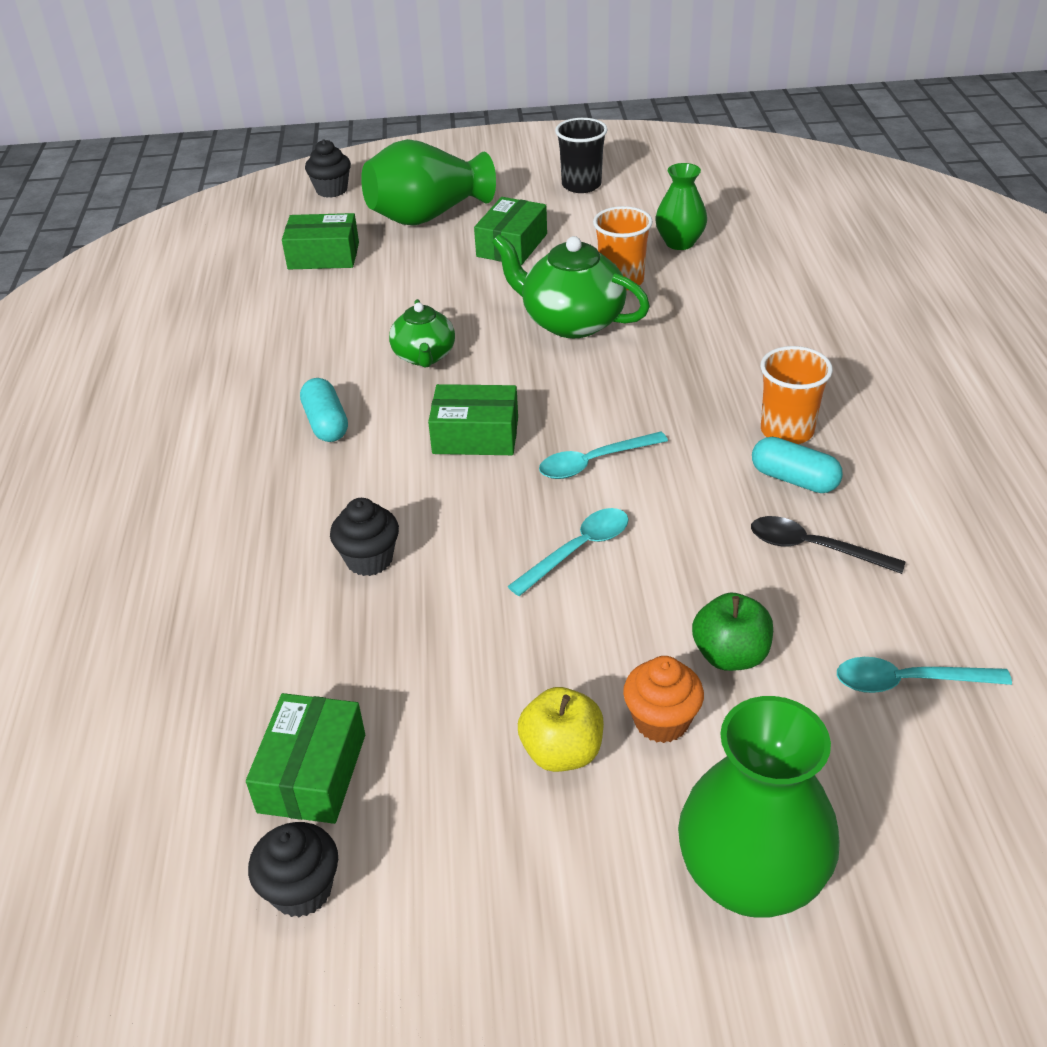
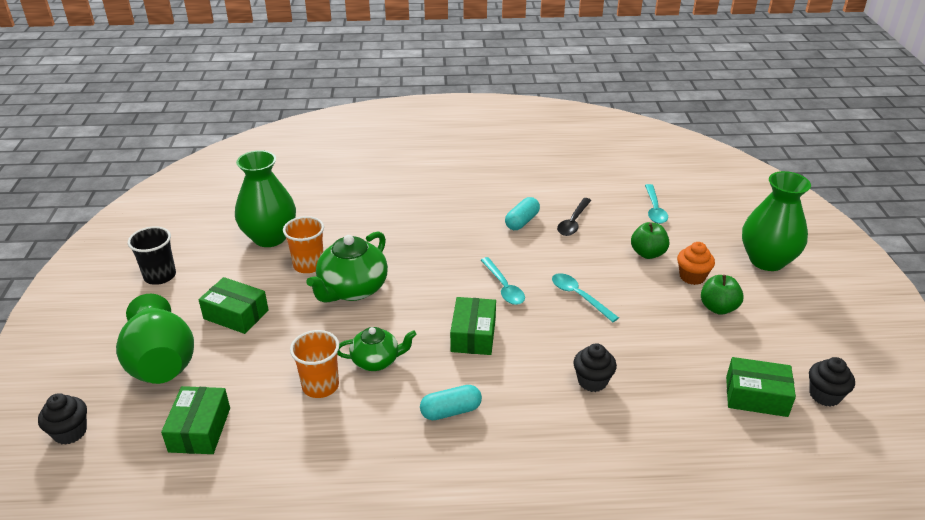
camera: 90 degrees left, 5 degrees down
(562, 752) = (718, 308): yellow apple -> green apple
(679, 242) = (270, 237): green vase -> green vase, size x1.67
(787, 431) = (481, 219): orange cup -> orange cup (320, 386)

